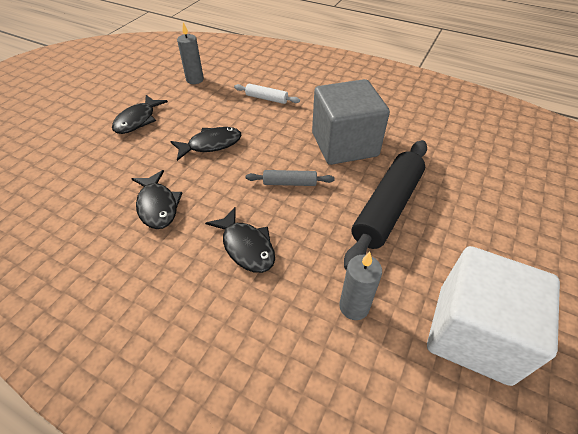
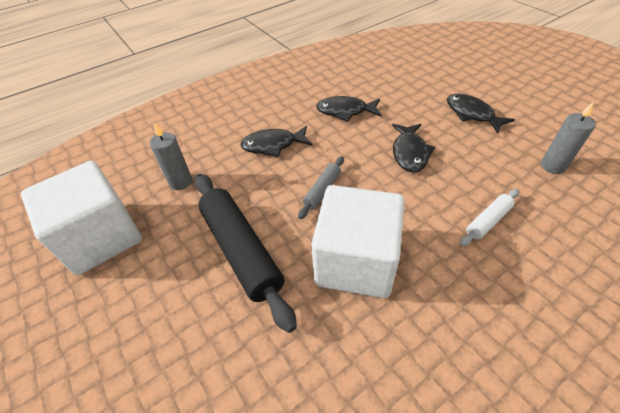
camera: 120 degrees right, 0 degrees up
(344, 144) = (355, 262): grey cube -> white cube

